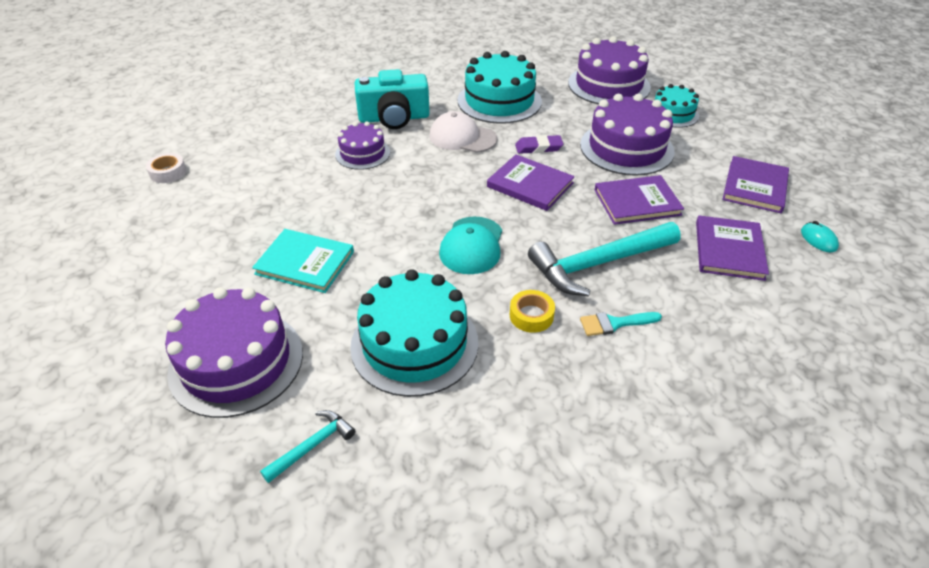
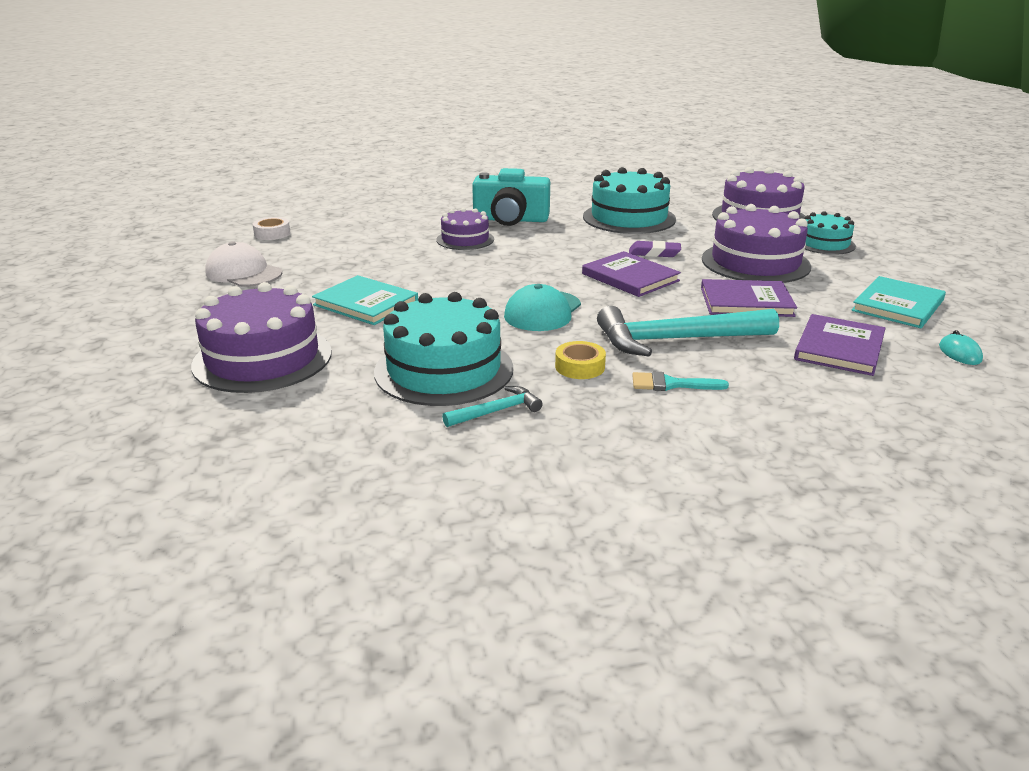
camera: 15 degrees right, 15 degrees down
(312, 446) = (301, 423): turquoise hammer -> turquoise hammer (496, 411)
(462, 137) = (575, 238): white cap -> white cap (243, 273)
(755, 187) = (898, 305): purple book -> turquoise book

